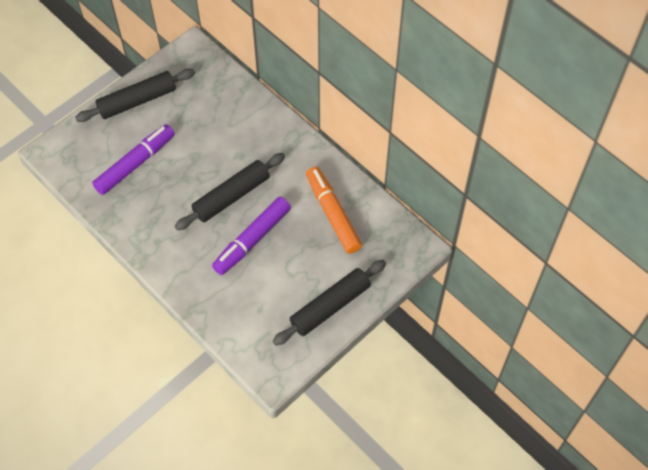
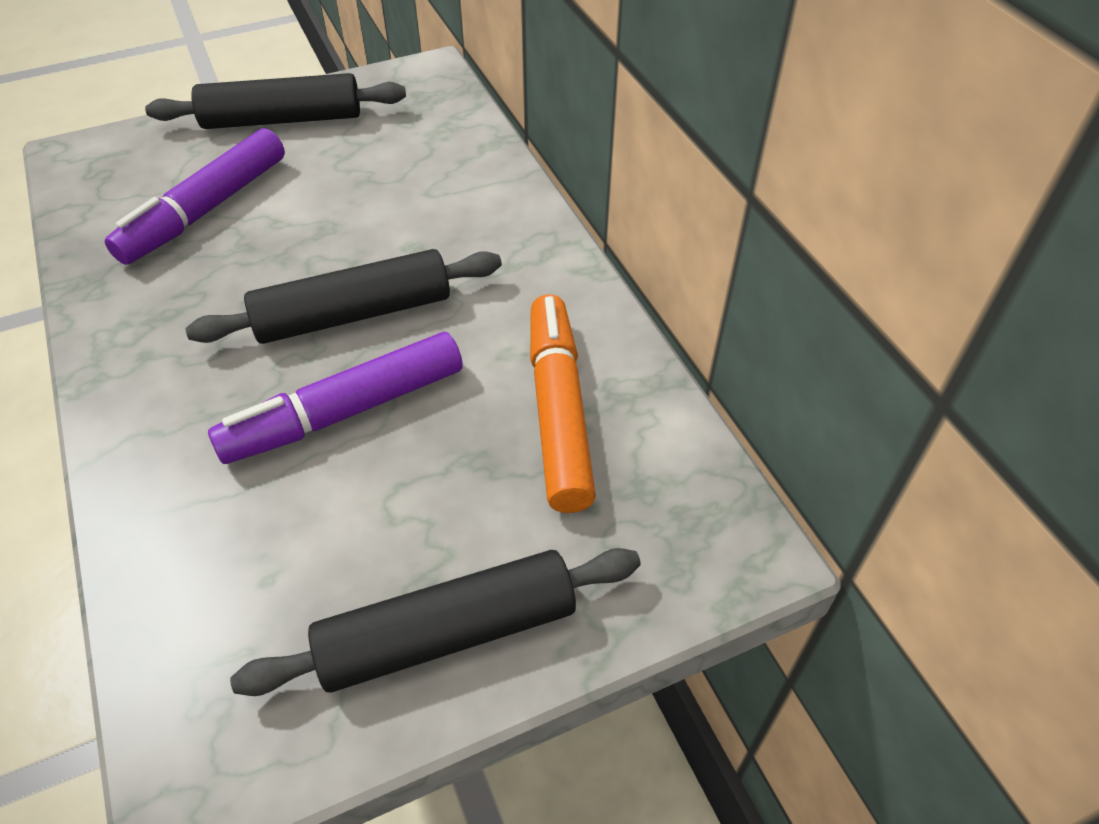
camera: 20 degrees right, 10 degrees down
(135, 164) = (206, 209): purple marker -> purple marker turned 150 degrees clockwise

